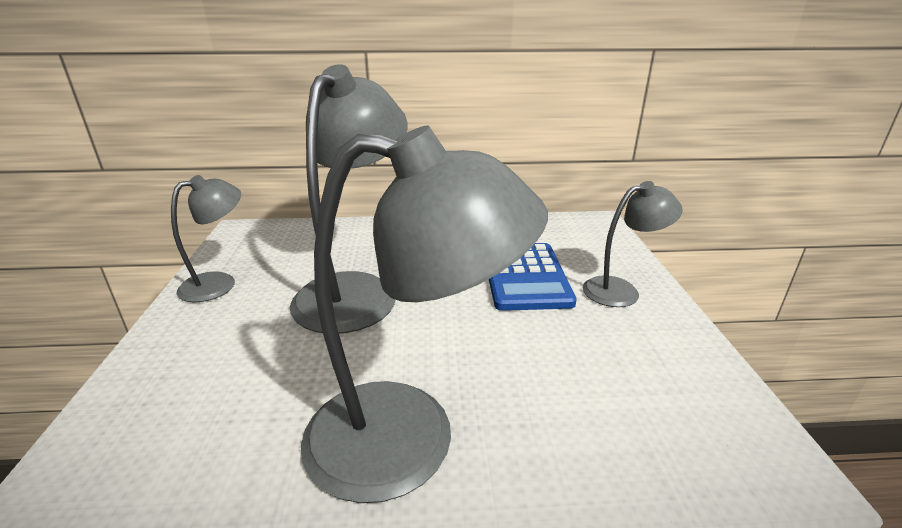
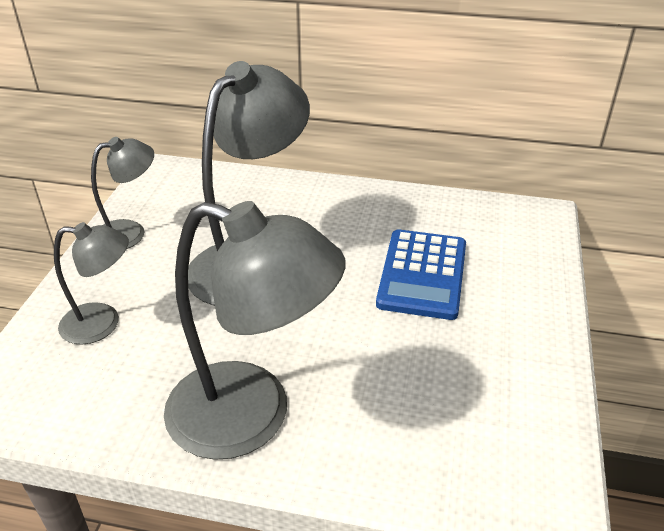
camera: 15 degrees right, 10 degrees up
(621, 290) = (515, 308): grey lamp -> grey lamp (102, 323)

